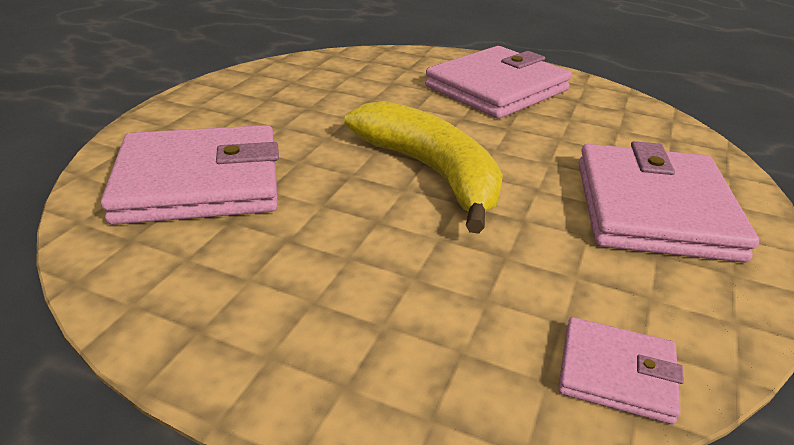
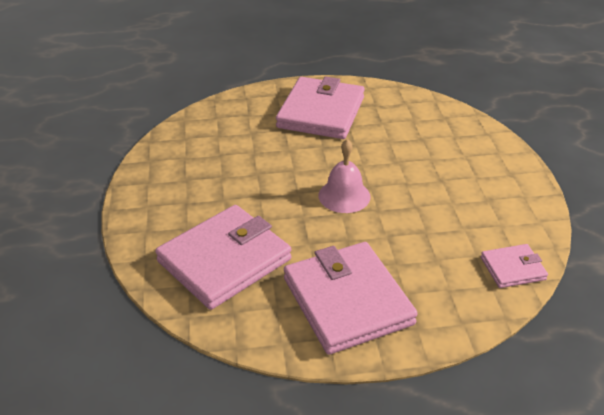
camera: 30 degrees left, 5 degrees up
(431, 172) = (344, 196): yellow banana -> pink bell
(653, 209) = (468, 172): pink wallet -> pink wallet (347, 301)

